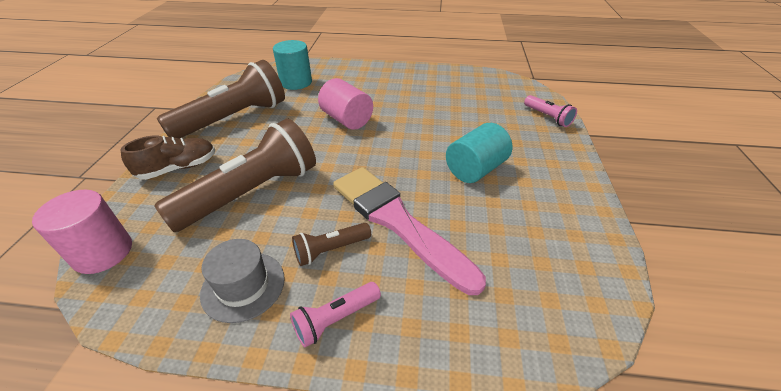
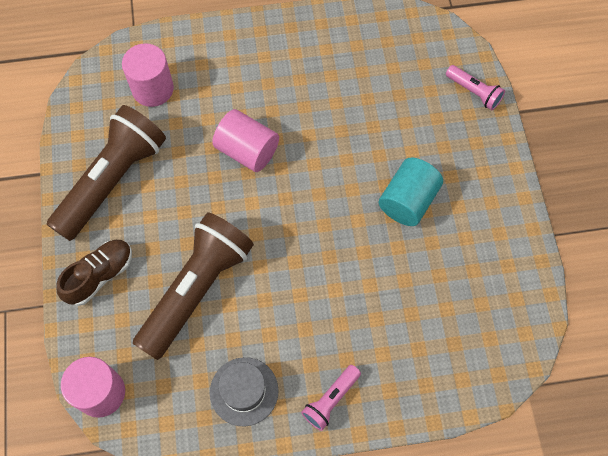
camera: 15 degrees left, 25 degrees up
(296, 82) = (152, 89): turquoise cylinder -> pink cylinder
(330, 250) = (301, 337): brown flashlight -> none
(397, 222) = (349, 290): pink brush -> none

